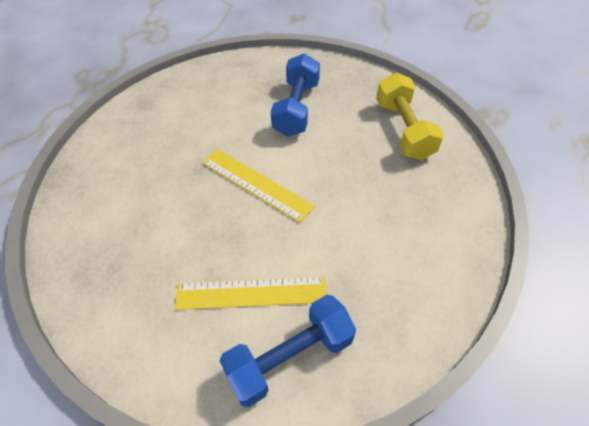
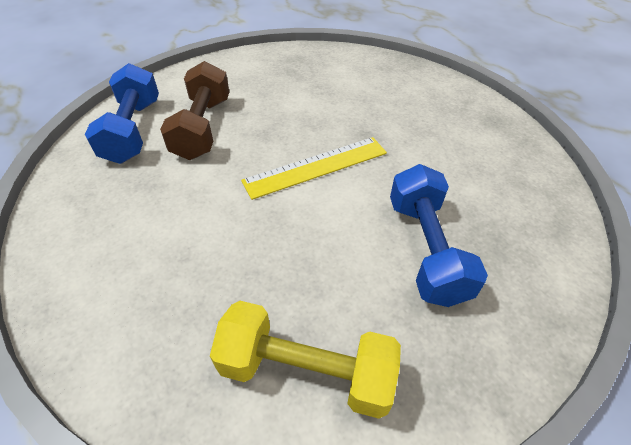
camera: 115 degrees right, 5 degrees down
(251, 293) = (202, 128): yellow ruler -> brown dumbbell
(296, 108) = (426, 249): blue dumbbell -> blue dumbbell turned 45 degrees clockwise

